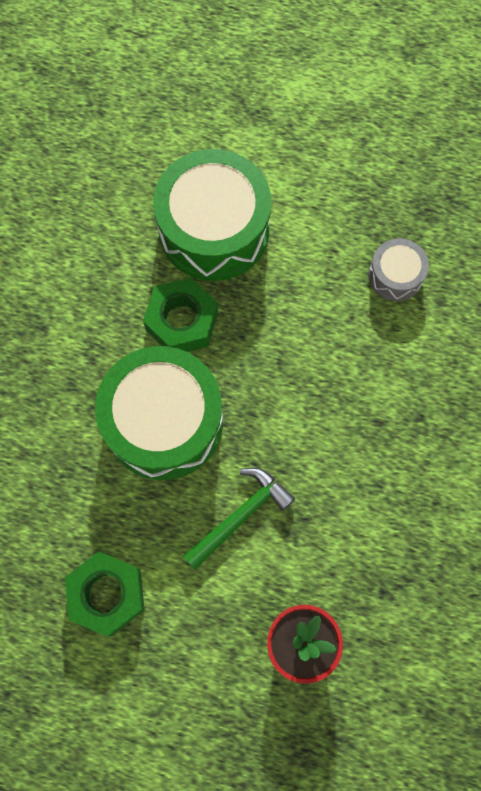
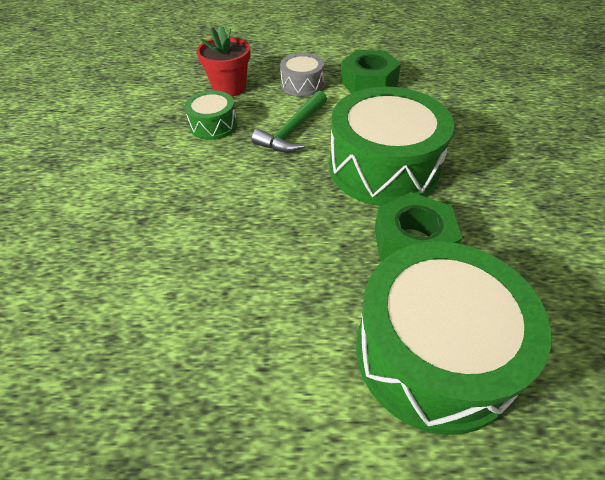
camera: 165 degrees right, 25 degrees down
(333, 556) = (213, 125): none -> green drum
(395, 275) = (173, 356): grey drum -> grey drum (302, 85)

